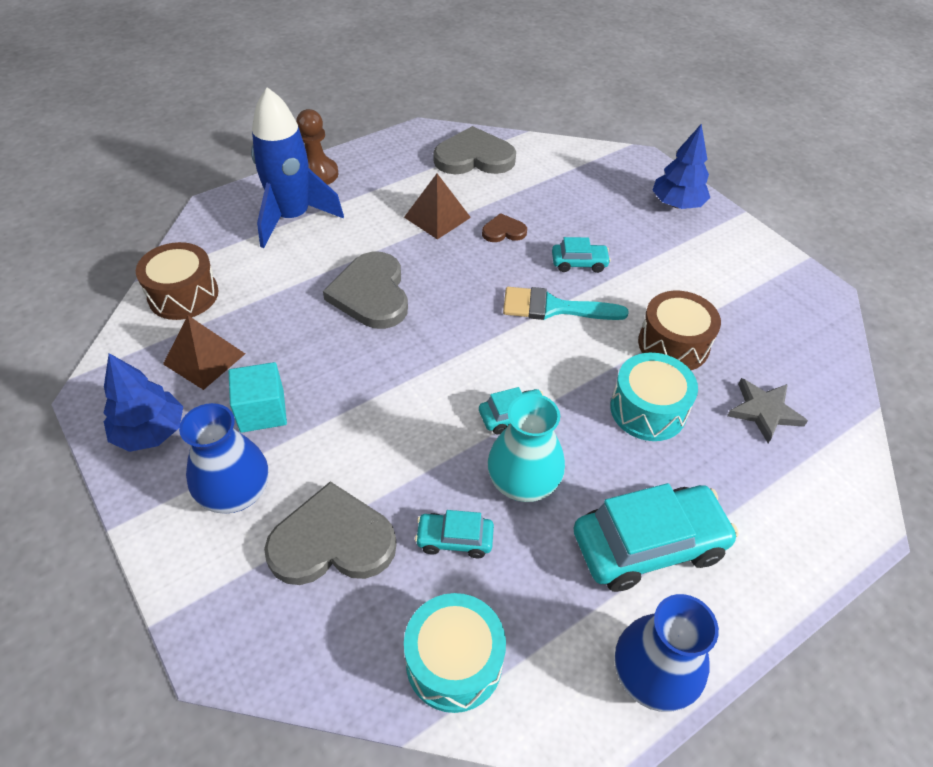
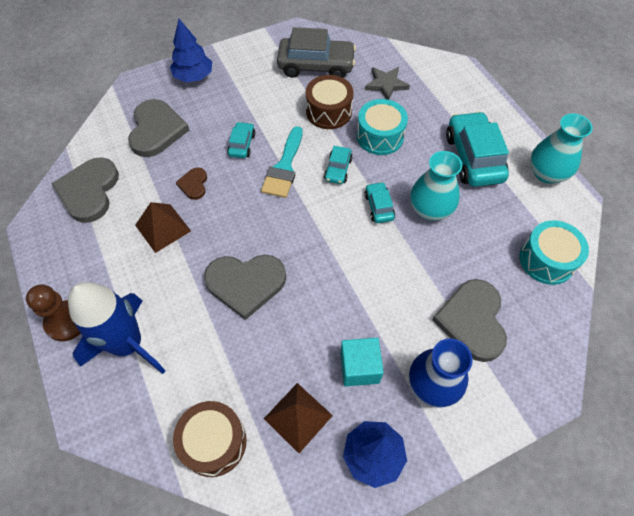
camera: 80 degrees left, 10 degrees up
(454, 539) = (470, 251): turquoise car -> turquoise car (338, 169)
(576, 189) = (156, 130): none -> grey heart
(652, 675) = (547, 173): blue vase -> turquoise vase
(760, 321) = (316, 66): none -> grey car

